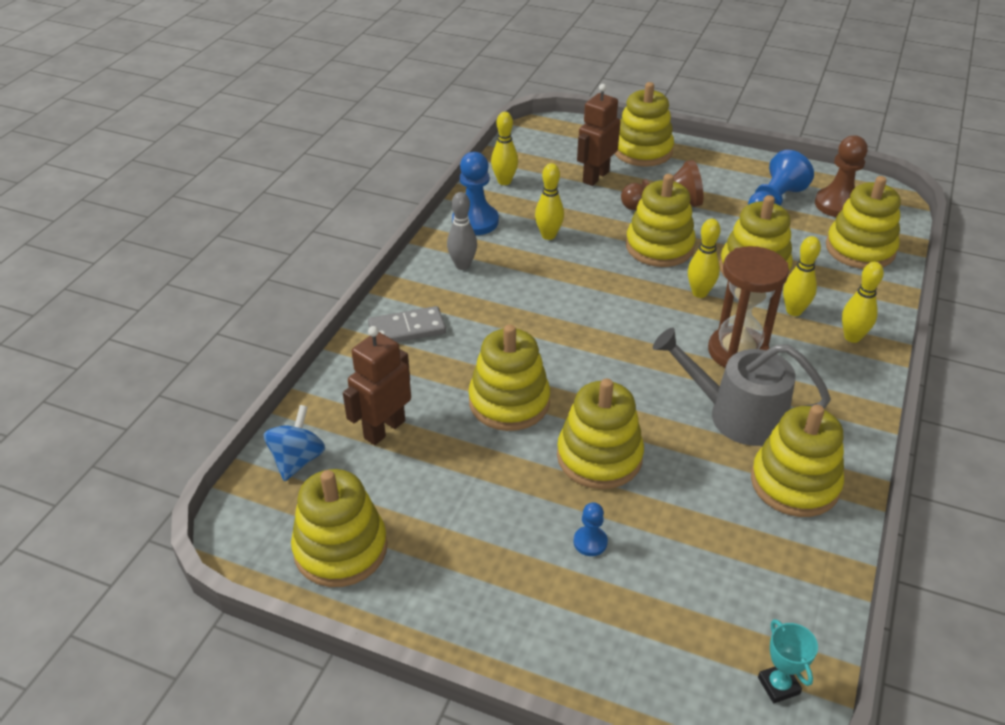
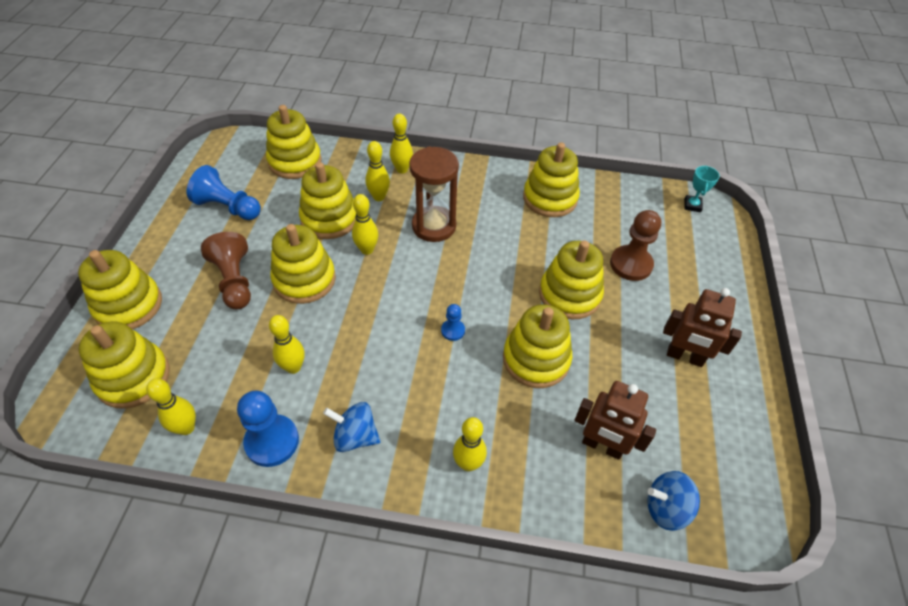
camera: 105 degrees left, 10 degrees up
(340, 549) = (731, 441): yellow stacking toy -> yellow stacking toy (133, 377)
(407, 329) = (468, 463): grey domino -> yellow bowling pin
(462, 265) = (355, 436): grey bowling pin -> blue spinning top
(590, 542) = (644, 291): blue pawn -> blue pawn (453, 330)
(595, 177) = (180, 341): brown robot -> brown robot (684, 357)
(736, 415) = (500, 225): grey watering can -> none
(778, 685) = (692, 205): turquoise trophy -> turquoise trophy turned 45 degrees counterclockwise
(837, 204) = (232, 171): brown pawn -> brown pawn (631, 264)

